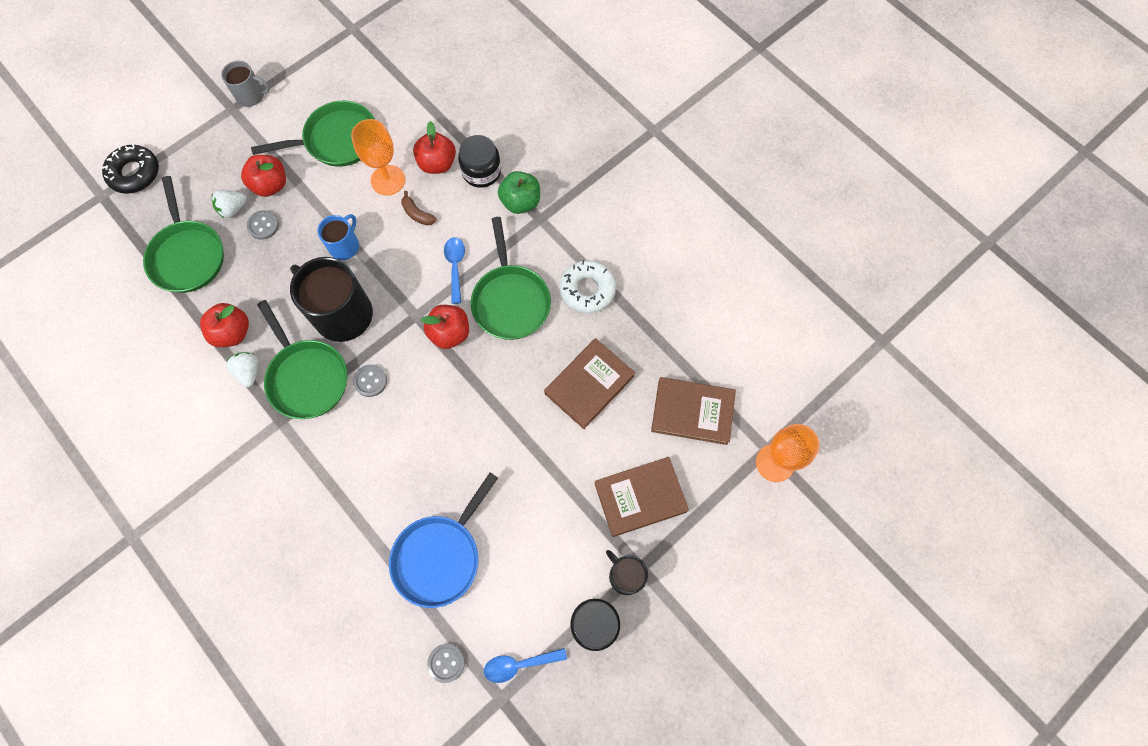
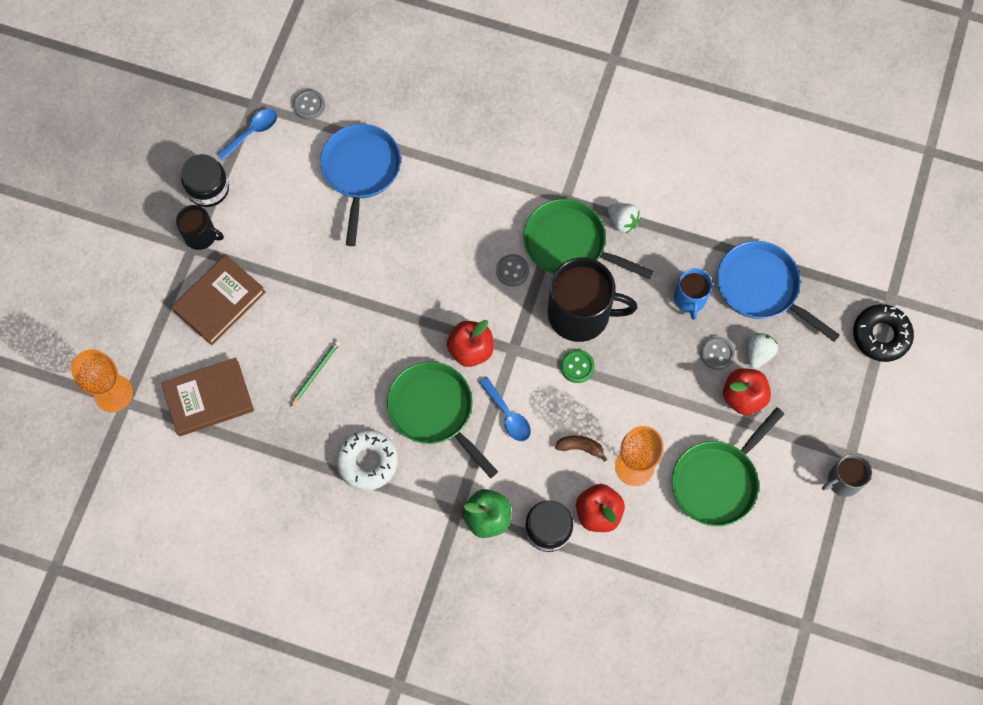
camera: 150 degrees right, 0 degrees up
(187, 255) = (761, 288): green pan -> blue pan
(232, 332) = (663, 245): red apple -> none
(344, 246) = (626, 377): blue mug -> blue mug (690, 299)
(376, 274) = (577, 367): none -> green button
(589, 384) = (316, 372): brown book -> green pencil

